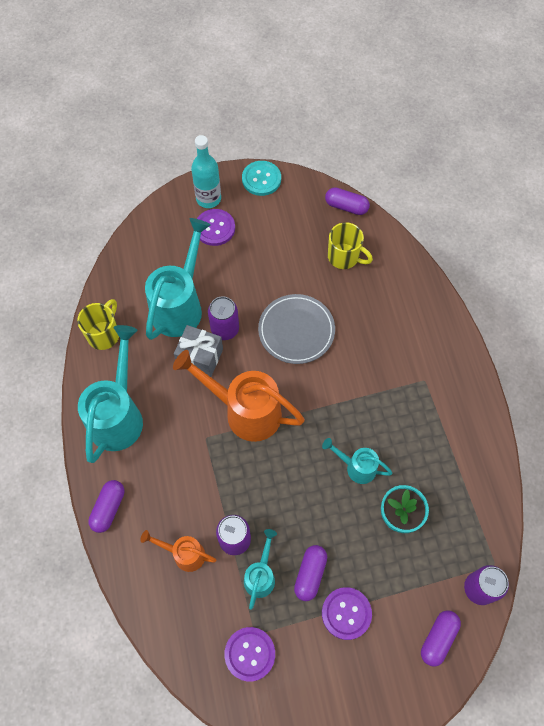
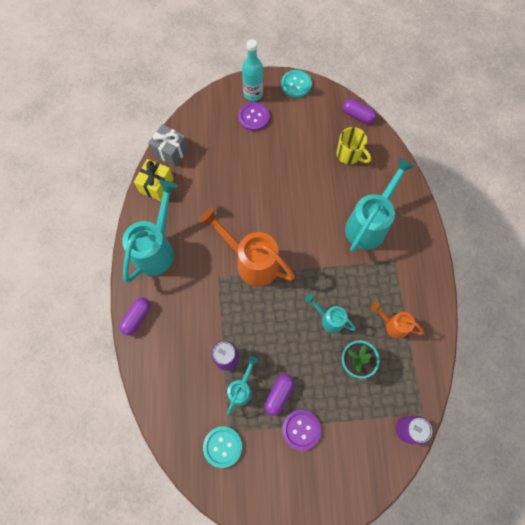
camera: 10 degrees right, 5 degrees up
(104, 334) = (156, 185): yellow mug -> yellow gift
(180, 306) = (217, 173): turquoise watering can -> turquoise watering can (369, 224)
(184, 554) = (187, 362): orange watering can -> orange watering can (393, 325)
(200, 357) = (225, 214): grey gift -> grey gift (170, 151)
(225, 329) = (247, 196): purple can -> none
(250, 654) = (222, 446): purple button -> turquoise button
(296, 330) = (302, 206): grey plate -> none
(438, 638) = (368, 462): purple capsule -> none

